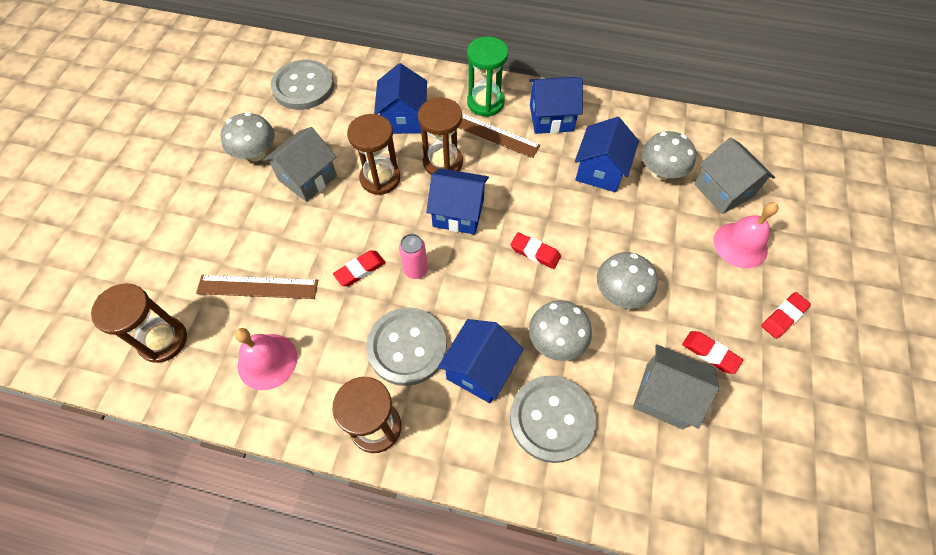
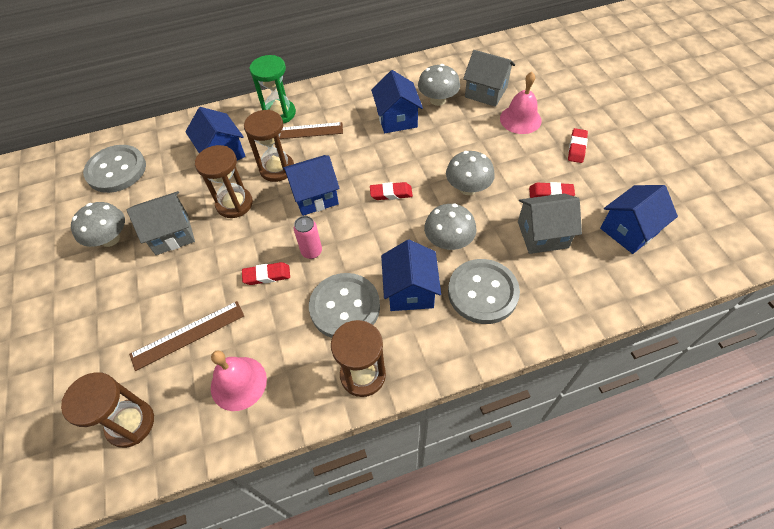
camera: 30 degrees left, 5 degrees down
(307, 178) = (171, 234): grey house -> grey house turned 60 degrees clockwise
(360, 270) = (267, 275): red eraser -> red eraser turned 60 degrees clockwise
(551, 118) = (336, 101): blue house -> blue house (629, 231)

